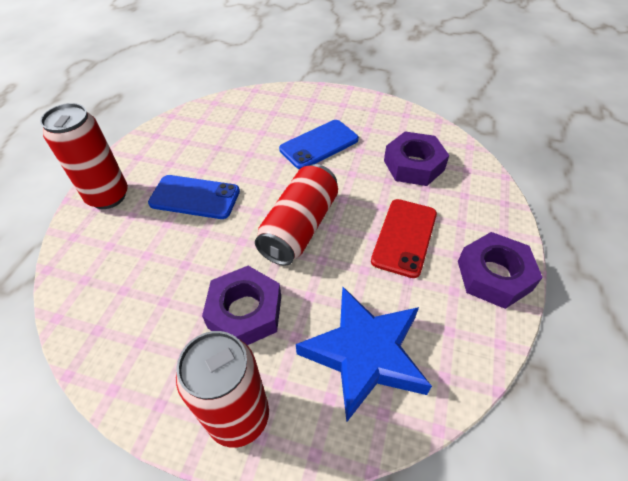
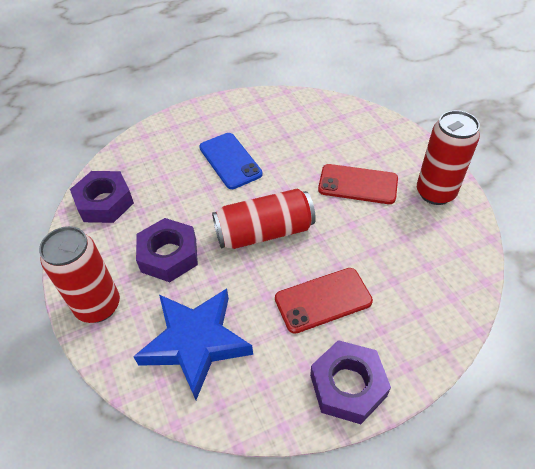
camera: 50 degrees right, 0 degrees up
(108, 196) = (187, 124): red can -> red can (435, 193)
(319, 144) = (358, 184): blue phone -> red phone
(413, 165) = (409, 257): purple nut -> purple nut (104, 202)

